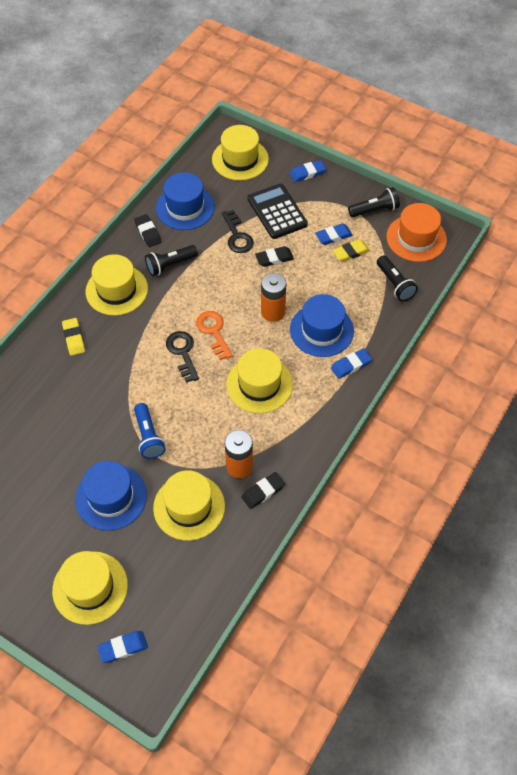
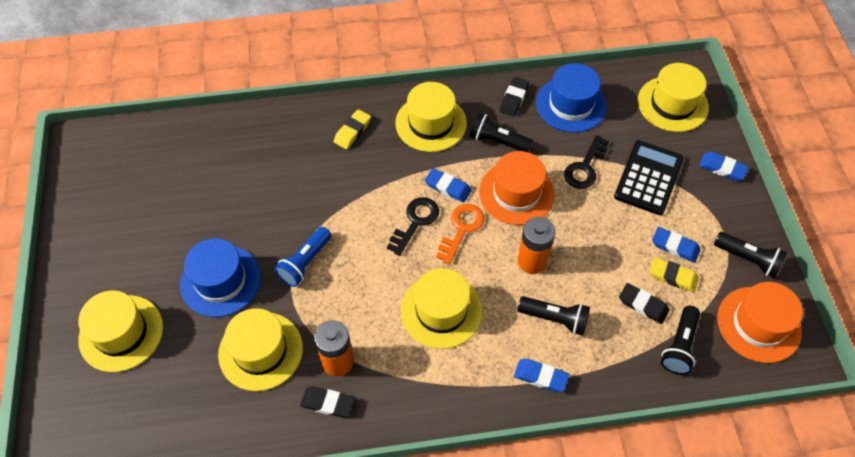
camera: 50 degrees right, 0 degrees up
(123, 647) = (81, 405): blue eraser -> blue eraser (448, 187)
(218, 284) = (516, 193): none -> orange hat
(274, 258) = (593, 216): black eraser -> black eraser (643, 305)
(321, 330) = (555, 319): blue hat -> black flashlight

